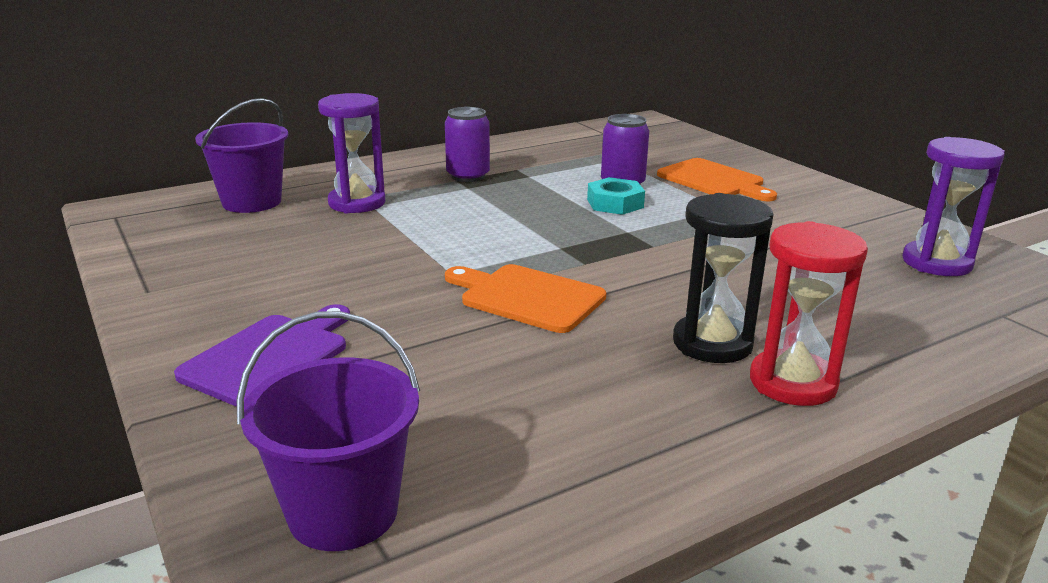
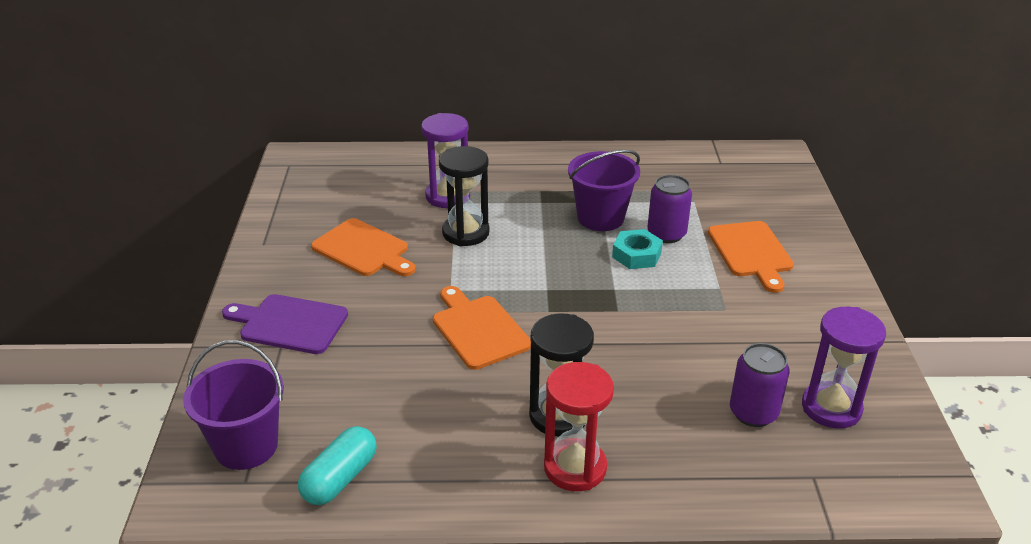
camera: 30 degrees right, 10 degrees up
(252, 202) = (380, 174): purple bucket -> purple bucket (600, 218)
(270, 357) = (289, 324): purple cutting board -> purple cutting board turned 135 degrees counterclockwise
(300, 265) = (363, 249): none -> orange cutting board
(413, 225) = (465, 233): none -> black hourglass
(468, 176) = (553, 188): purple can -> purple can (753, 413)
(530, 497) = (340, 478): none -> turquoise capsule

